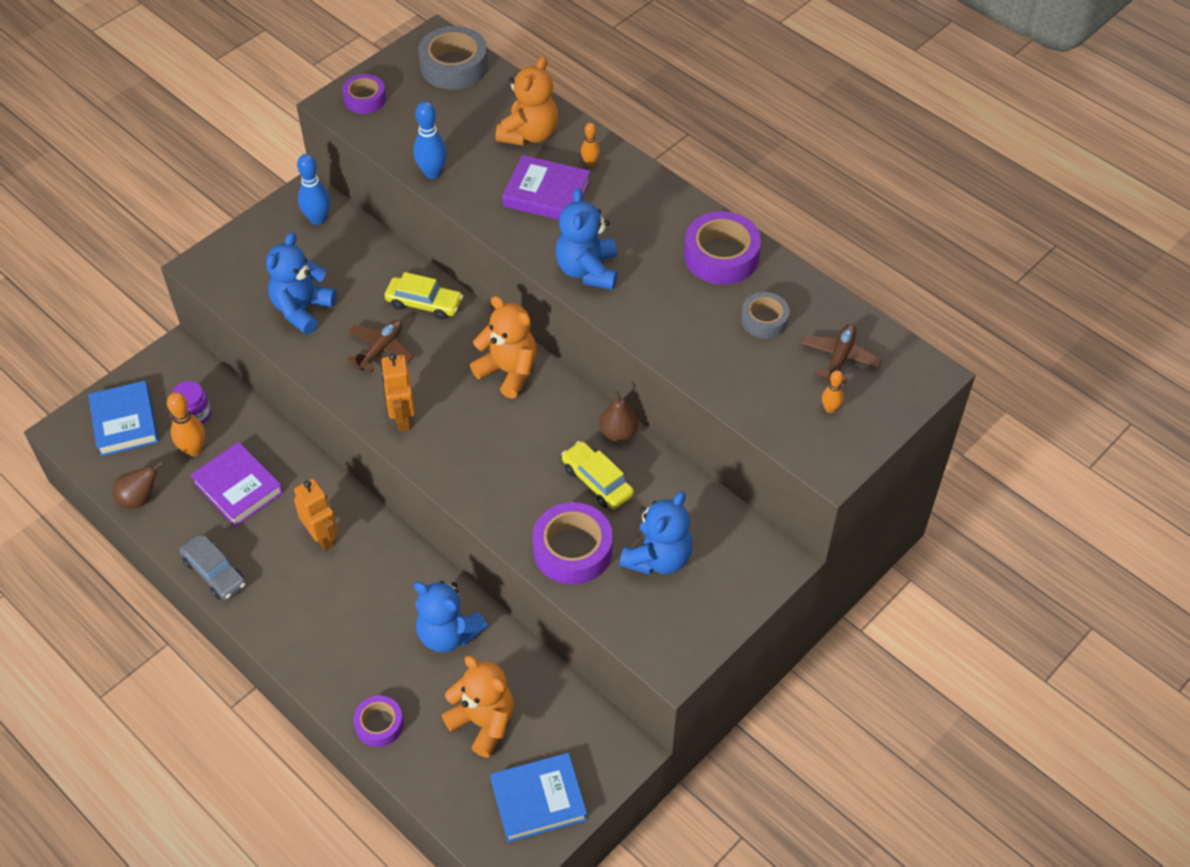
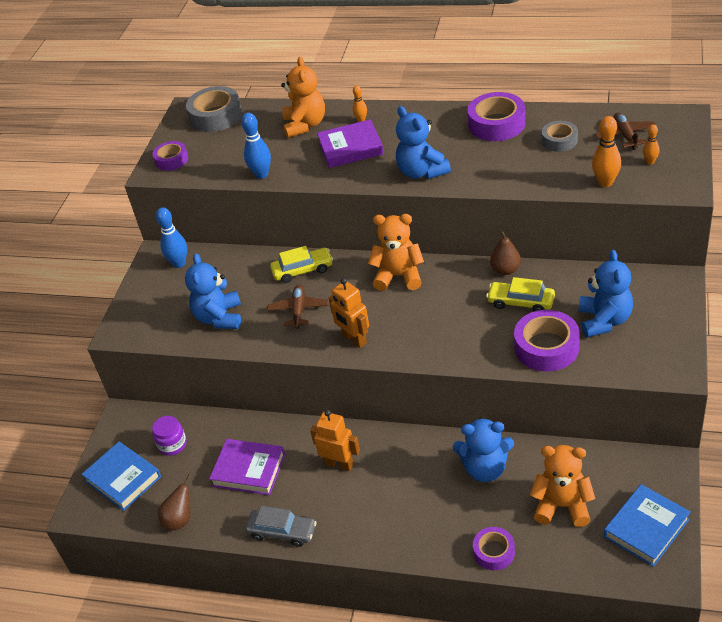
camera: 25 degrees left, 10 degrees down
(194, 450) = (193, 466): orange bowling pin -> orange bowling pin (605, 182)

